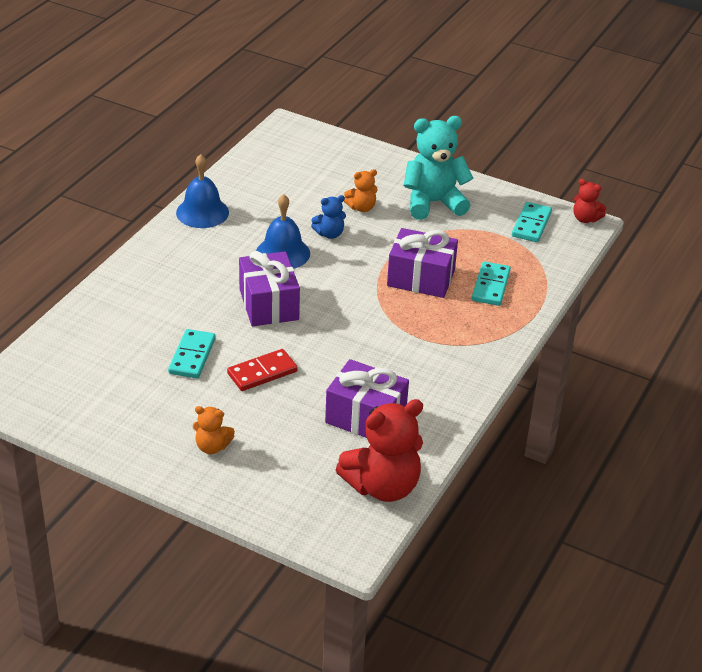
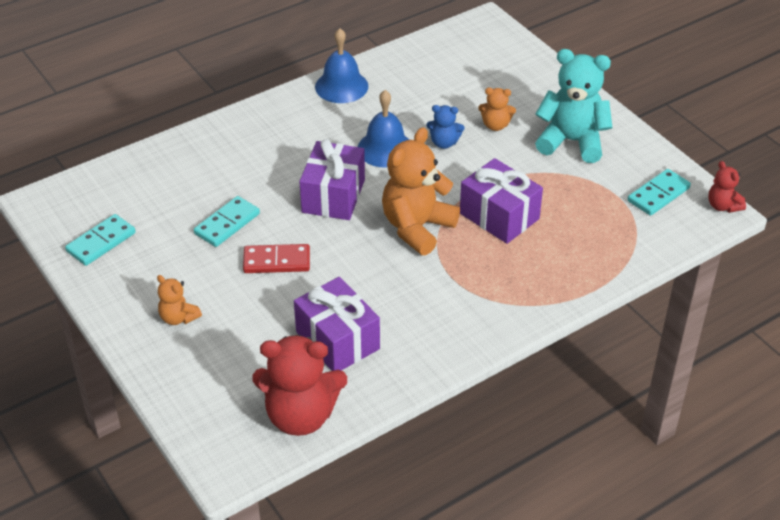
camera: 30 degrees right, 5 degrees up
(361, 308) = (417, 227): none -> orange teddy bear
(490, 286) = (564, 247): turquoise domino -> turquoise domino (101, 242)

